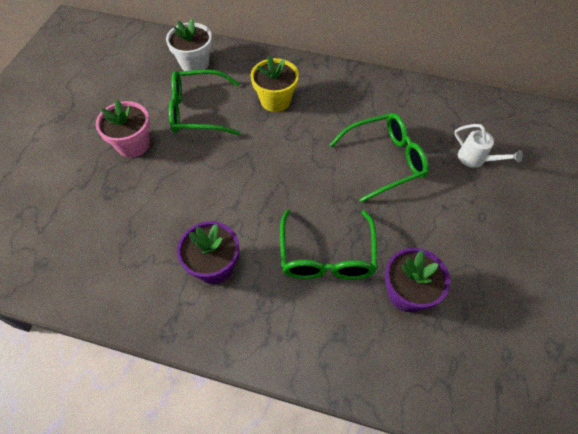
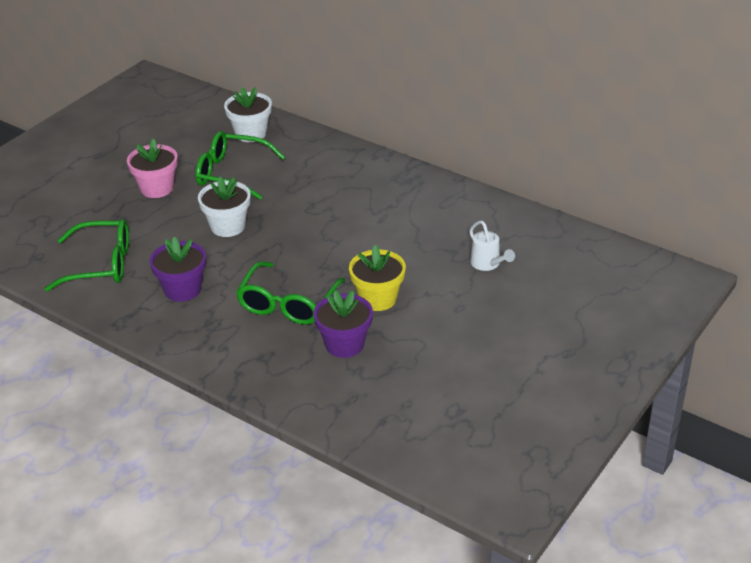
camera: 20 degrees right, 20 degrees down
(222, 174) = (228, 226): none -> white flower pot
(275, 100) = (314, 179): yellow flower pot -> yellow flower pot (378, 298)
(384, 160) = (392, 247): green glasses -> green glasses (100, 264)

